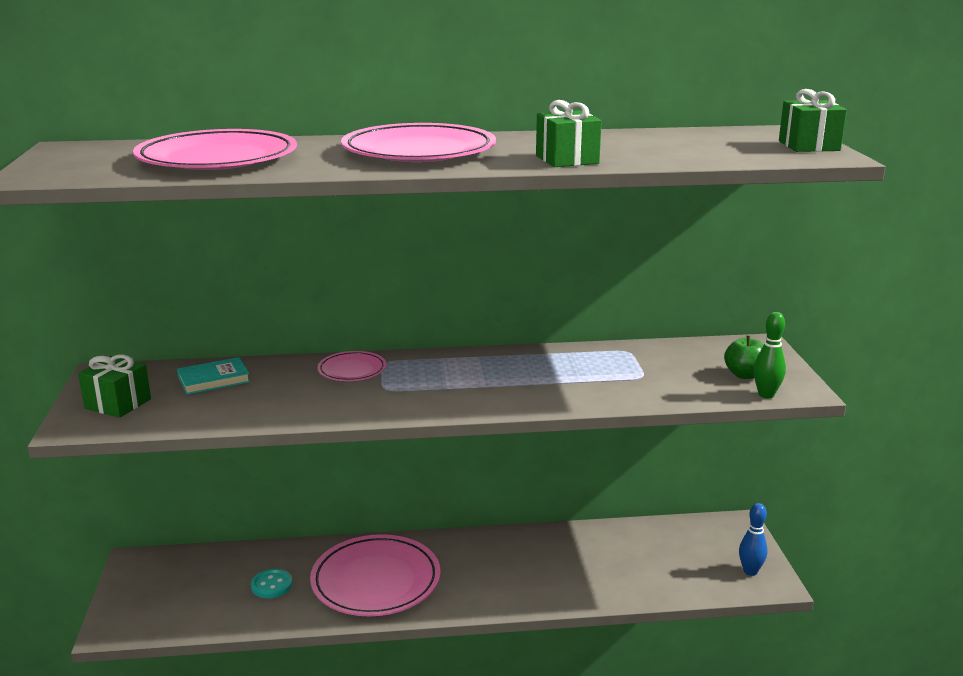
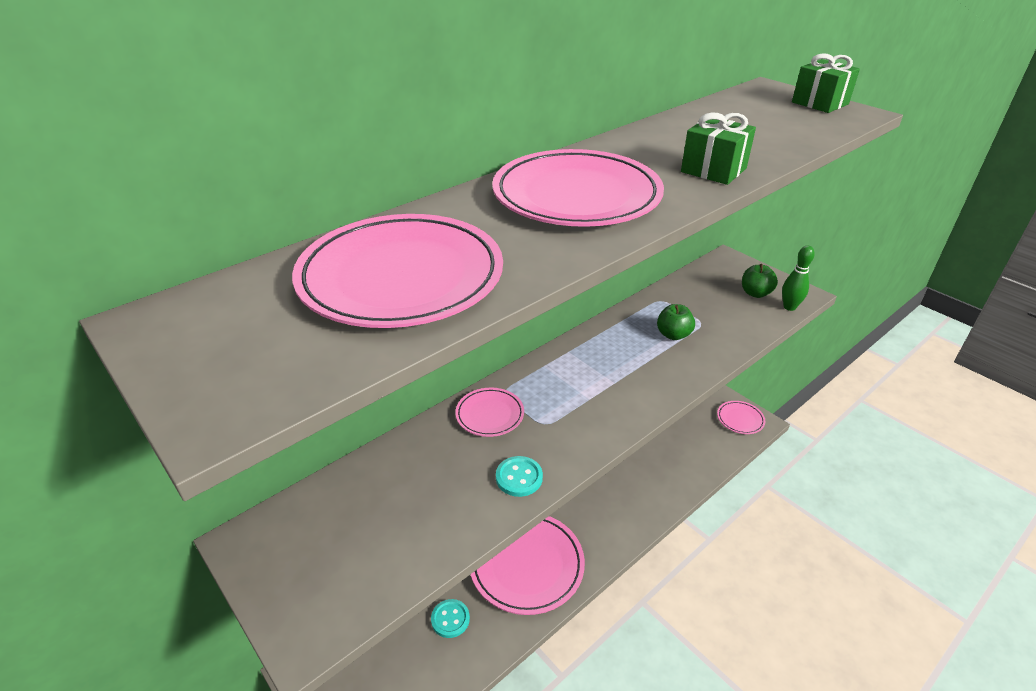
camera: 35 degrees left, 15 degrees up
(118, 404) = (316, 576): green gift -> none
(214, 379) = (377, 489): turquoise book -> none
(317, 409) = (519, 477): none -> turquoise button
(598, 375) = (673, 335): none -> green apple
(750, 571) = (740, 419): blue bowling pin -> pink plate

